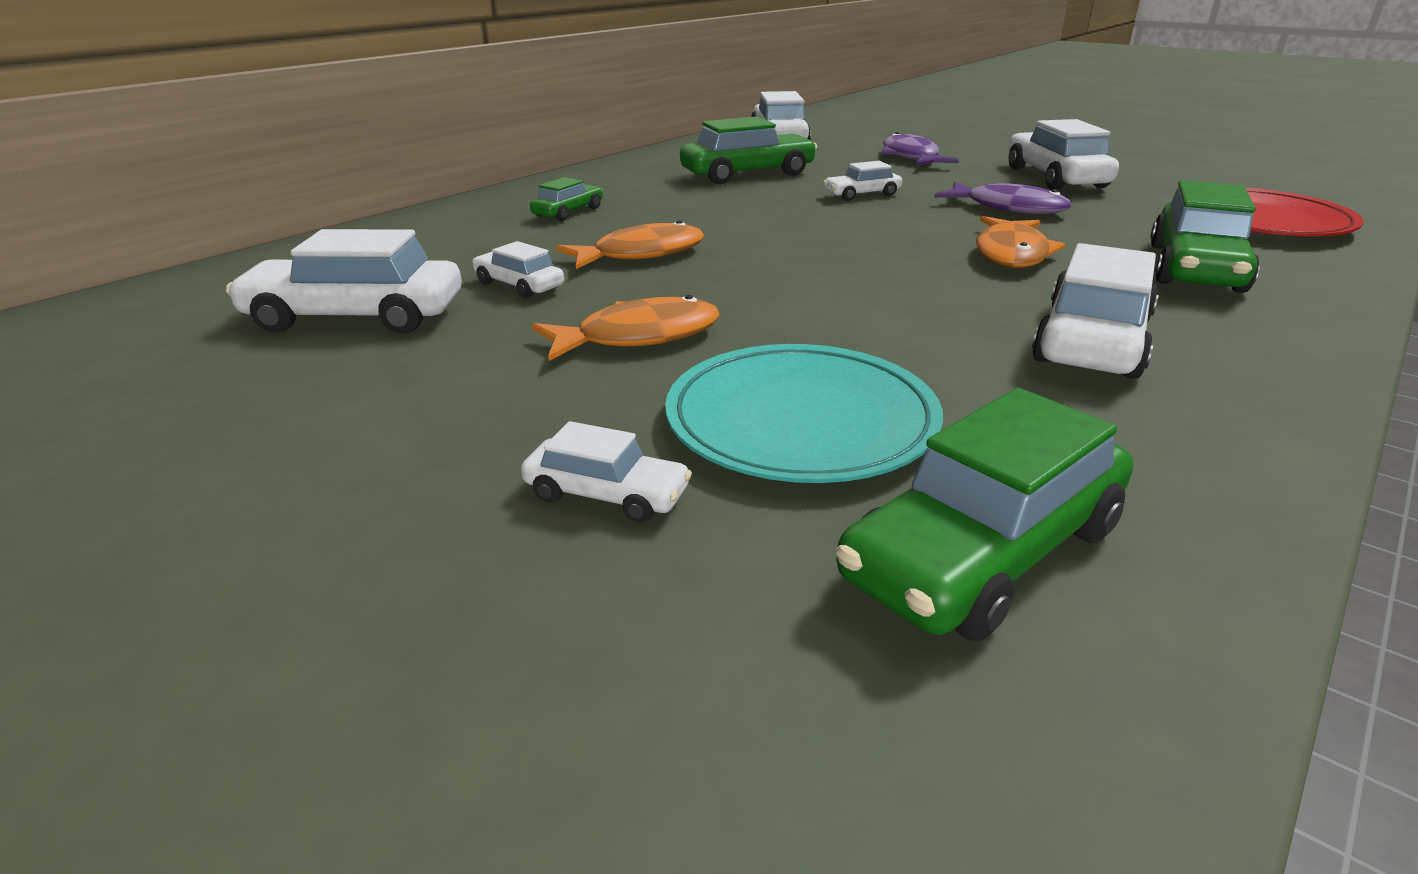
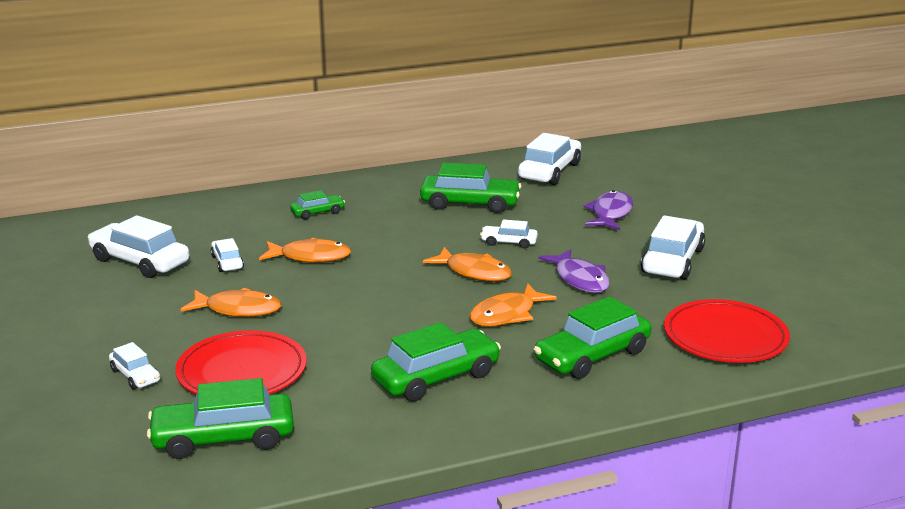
camera: 30 degrees right, 5 degrees down
(801, 420) = (242, 371): turquoise plate -> red plate
(883, 225) = (474, 272): none -> orange fish
(1092, 340) = (436, 378): white car -> green car

